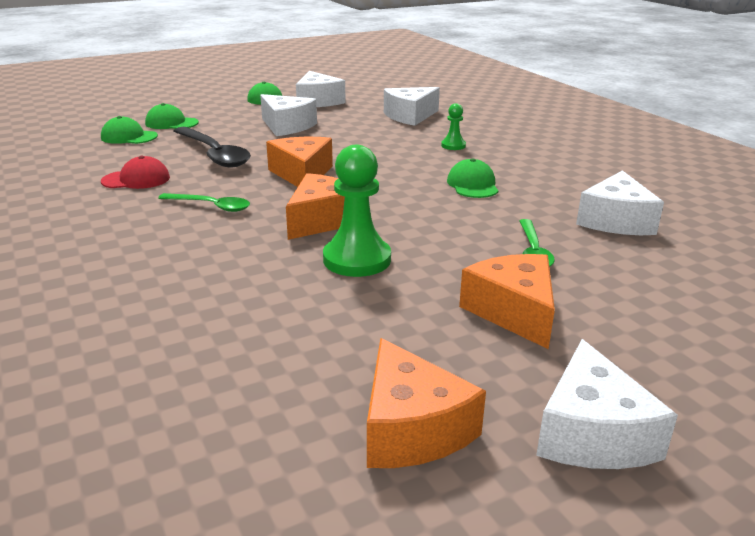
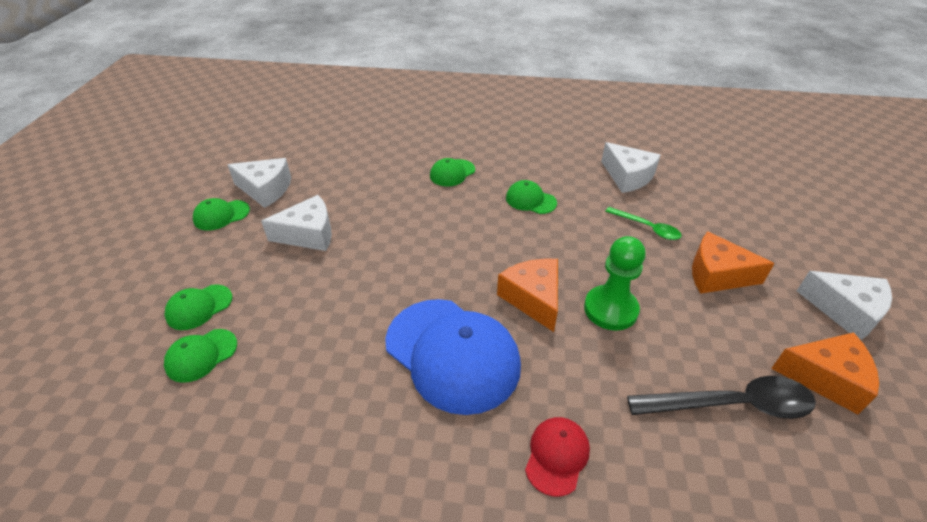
camera: 55 degrees left, 15 degrees up
(136, 179) = (337, 387): red cap -> red cap (557, 456)
(211, 206) = (452, 354): green spoon -> blue cap
(214, 154) = (328, 308): black spoon -> black spoon (731, 405)
(302, 174) = (432, 272): orange cheese -> none
(410, 116) = (367, 162): white cheese -> none
(453, 146) = (452, 173): green pawn -> green cap

